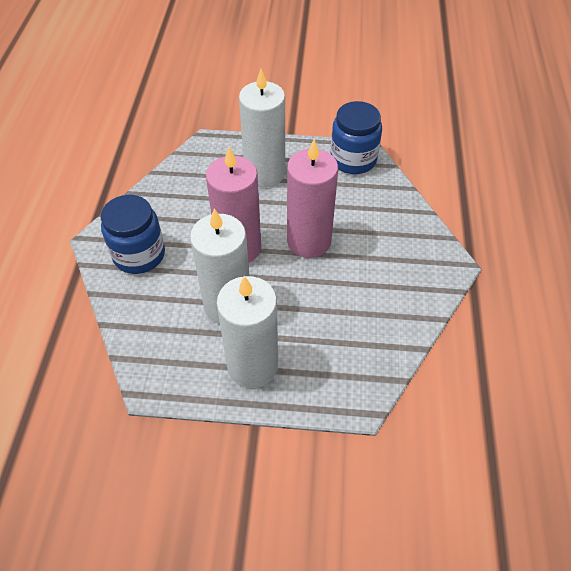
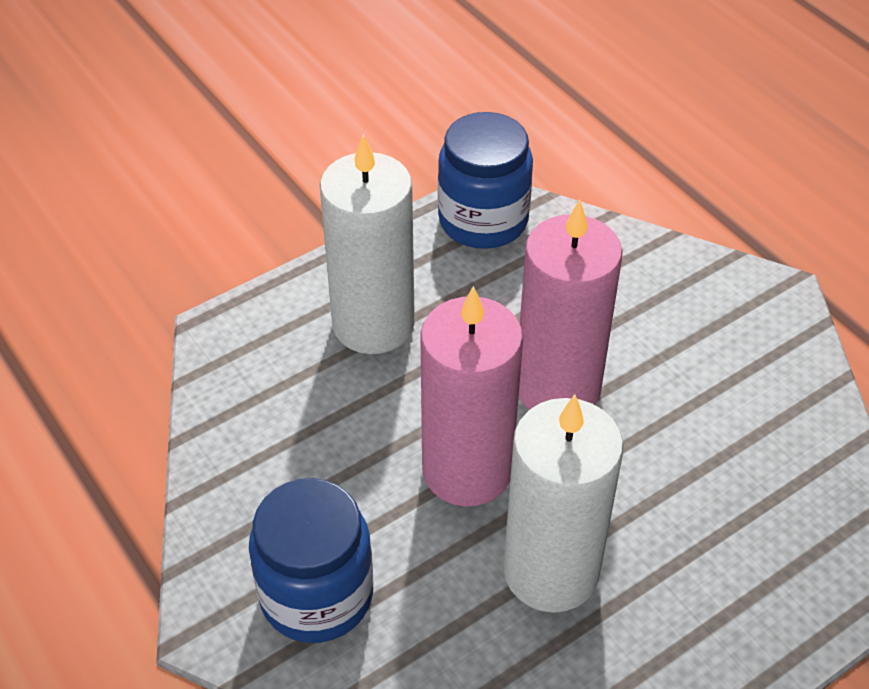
camera: 40 degrees left, 5 degrees down
(252, 366) = (688, 634): white candle -> none

